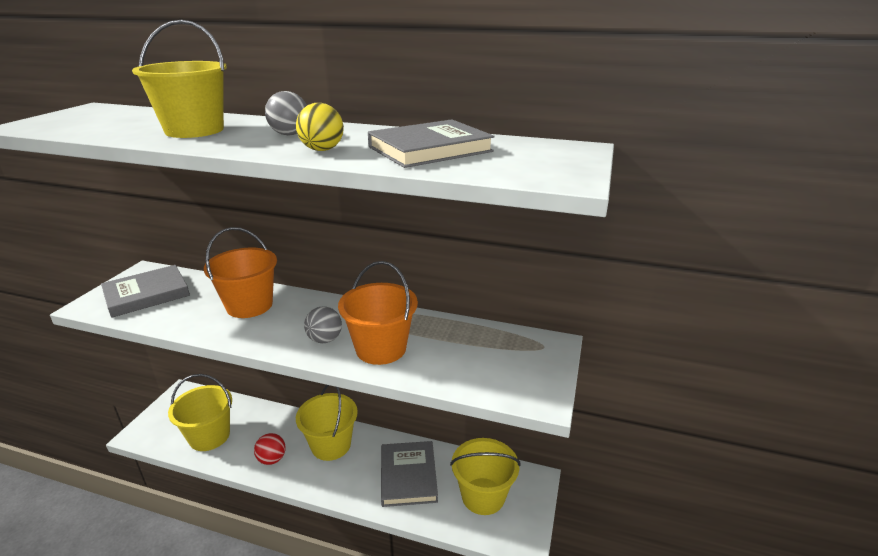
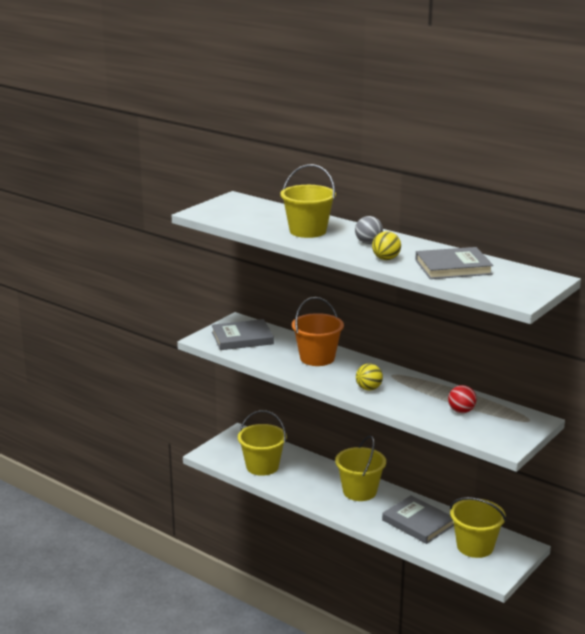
camera: 20 degrees right, 5 degrees down
(272, 459) = (310, 491): red ball -> red ball (461, 411)
(325, 339) = (368, 388): grey ball -> yellow ball
(381, 348) = (407, 401): orange bucket -> none
(408, 476) = (418, 522): grey book -> grey book turned 60 degrees counterclockwise

